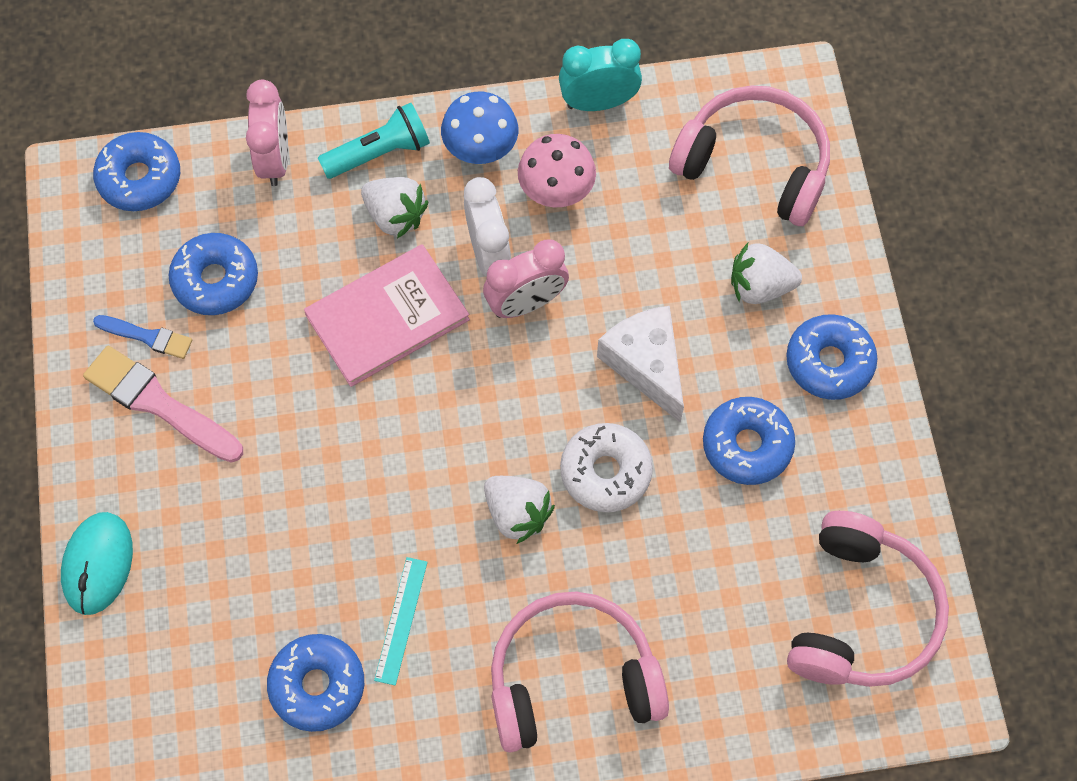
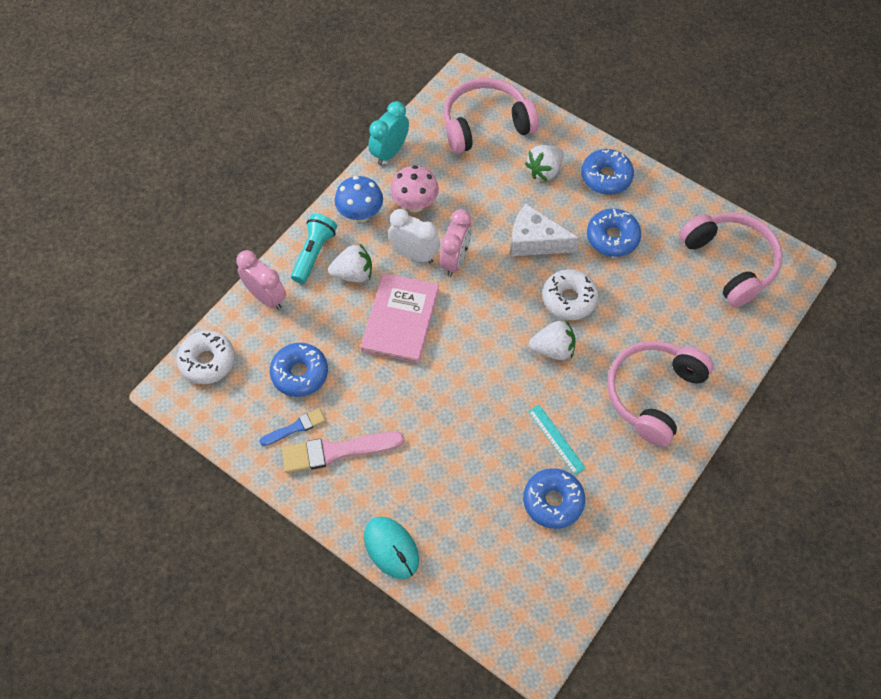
camera: 45 degrees left, 5 degrees down
(140, 178) = (207, 361): blue donut -> white donut

